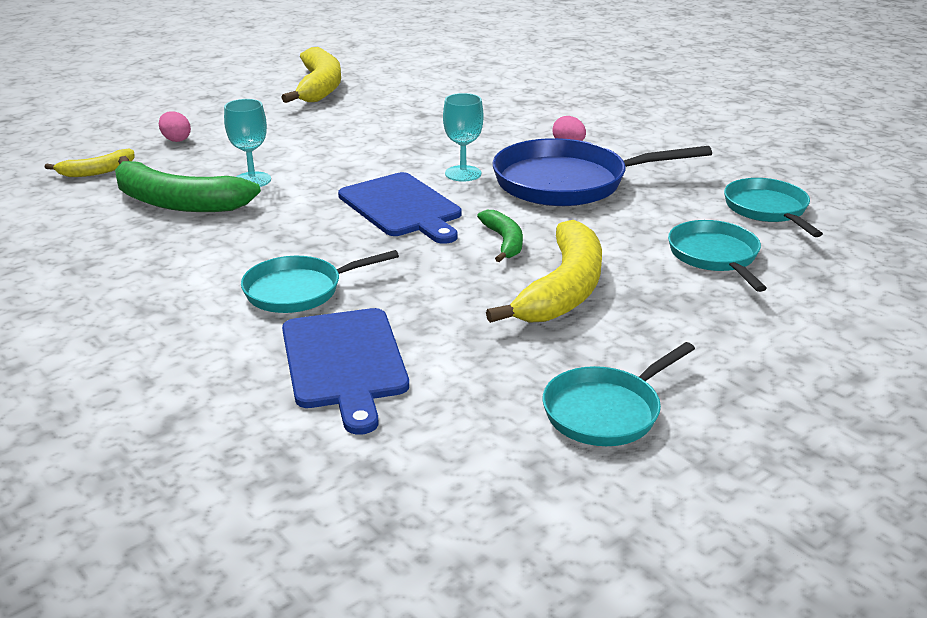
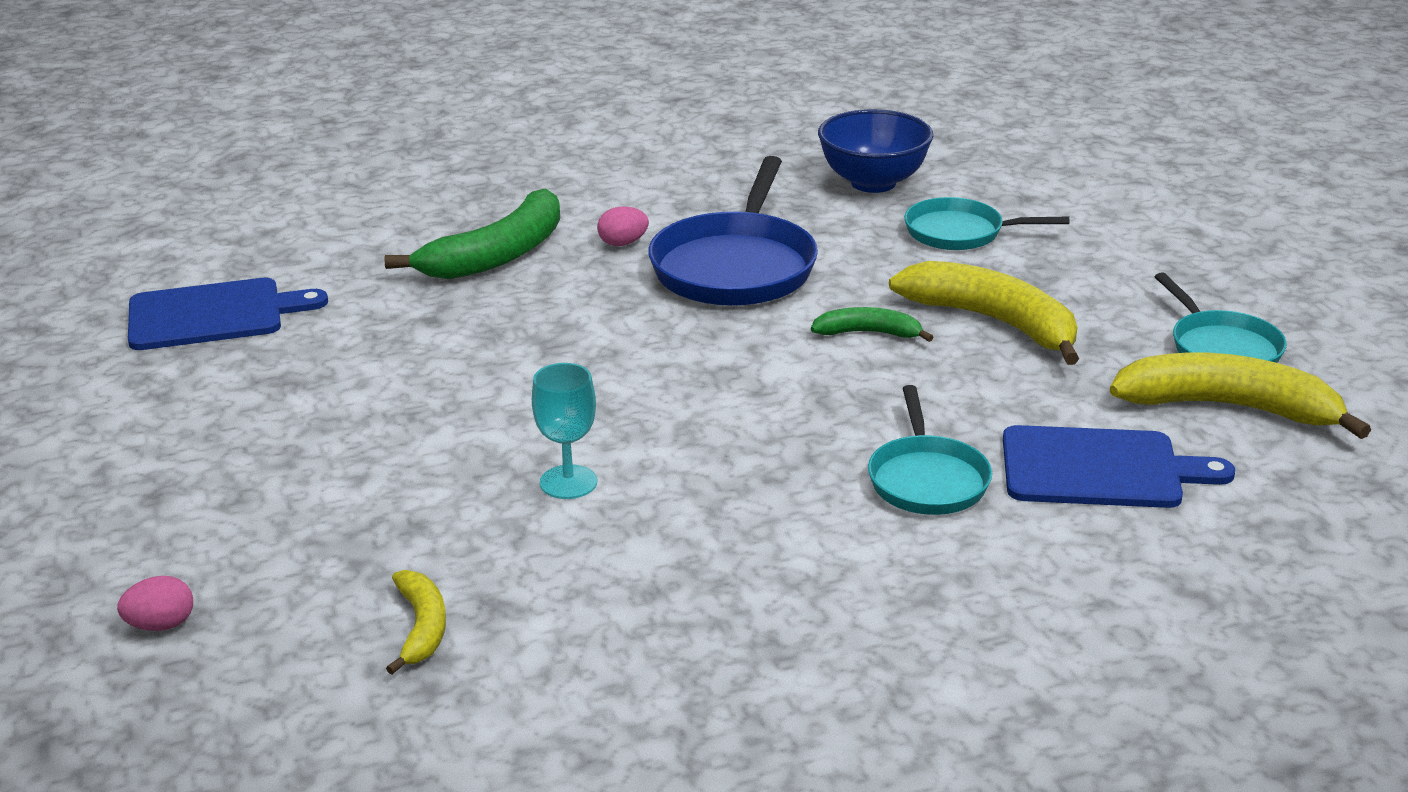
camera: 70 degrees left, 0 degrees up
(176, 139) = (342, 540): pink egg -> pink egg (161, 625)
(177, 202) = (604, 553): green banana -> green banana (497, 255)
(319, 87) = (223, 384): yellow banana -> yellow banana (1229, 408)
(402, 207) = (737, 381): blue cutting board -> blue cutting board (213, 315)
(463, 173) = (662, 325): turquoise goblet -> none
(767, 210) = (873, 183): turquoise pan -> blue bowl

